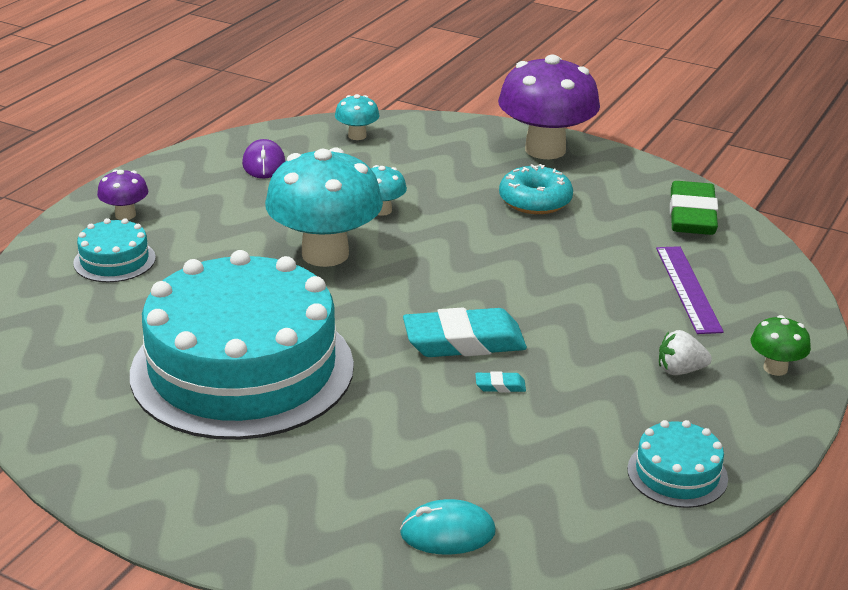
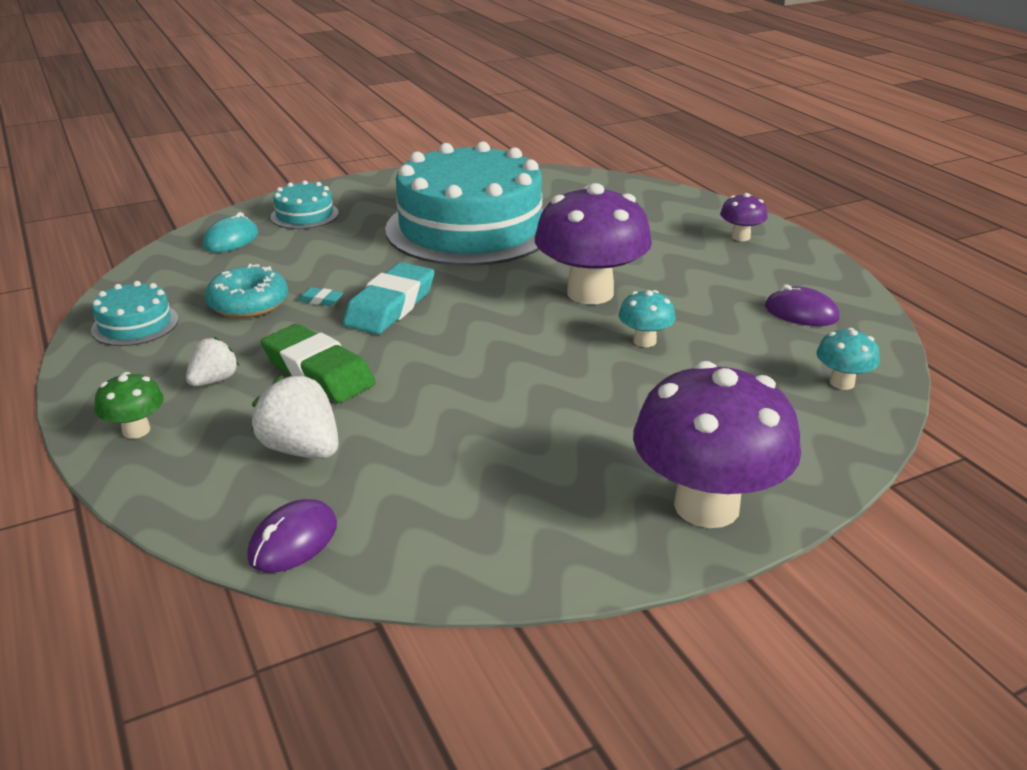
camera: 125 degrees right, 0 degrees up
(114, 260) = (666, 220): turquoise cake -> turquoise cake (304, 215)
(325, 254) = (590, 293): turquoise mushroom -> purple mushroom
(500, 386) = (321, 300): turquoise eraser -> turquoise eraser turned 75 degrees clockwise
(535, 201) = (577, 437): turquoise donut -> turquoise donut (248, 303)
(687, 289) = (302, 449): purple ruler -> white strawberry
(692, 216) = (421, 539): green eraser -> green eraser (318, 372)
(754, 252) = (293, 541): none -> purple mouse

